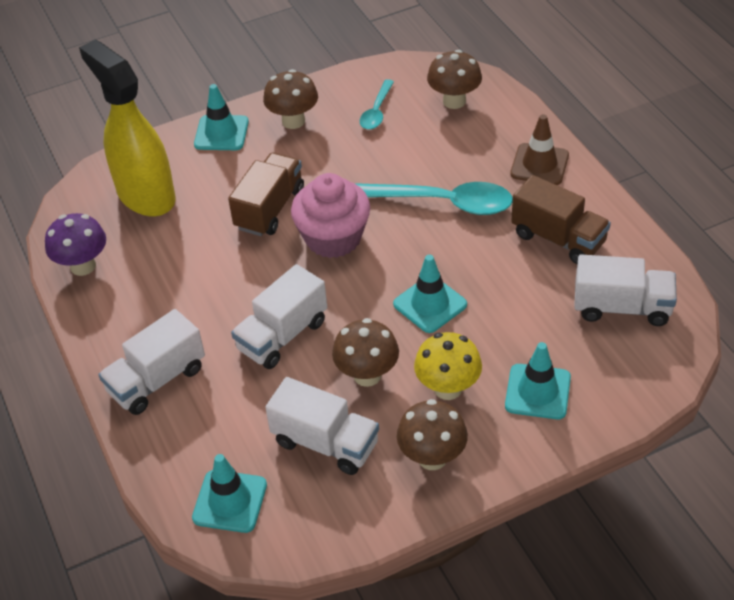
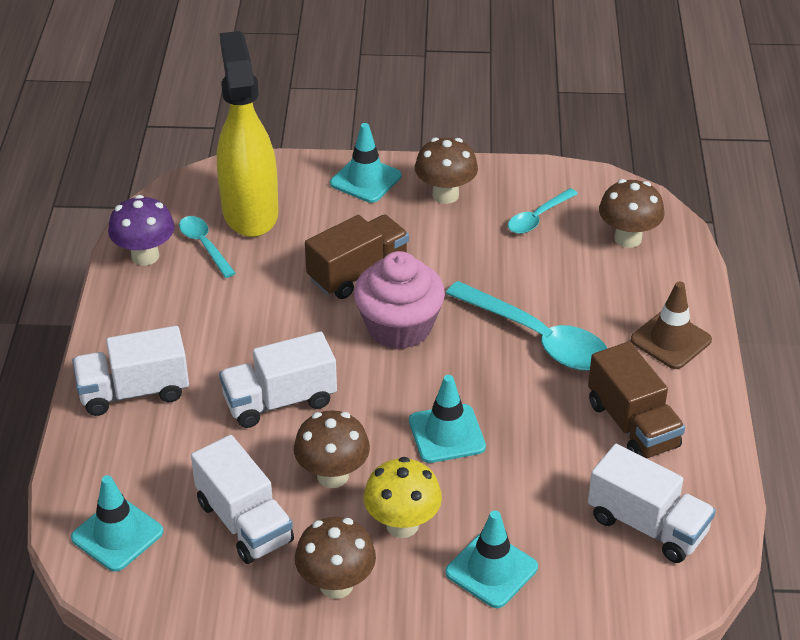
camera: 25 degrees right, 5 degrees down
(127, 237) = (204, 245): none -> turquoise spoon

